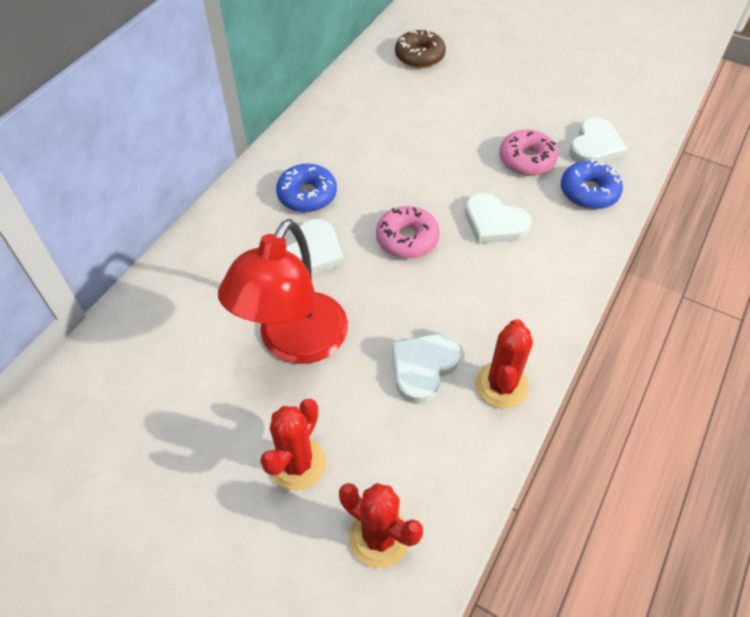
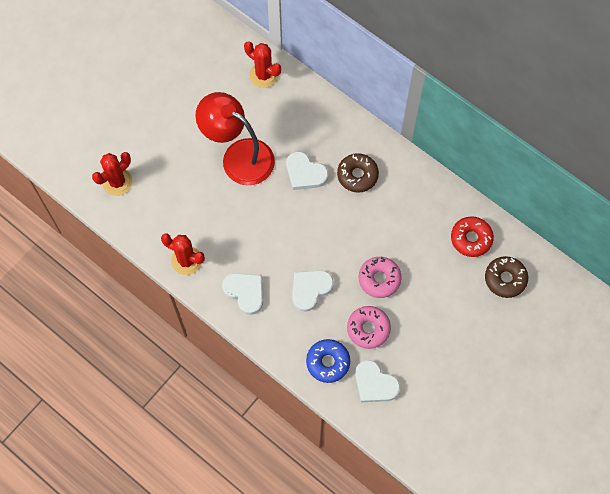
camera: 100 degrees right, 15 degrees up
(297, 463) = (164, 149): red cactus -> red cactus (263, 75)
(307, 195) = (357, 175): blue donut -> brown donut
(376, 85) = (471, 239): none -> red donut
(407, 239) = (306, 231): pink donut -> pink donut (379, 279)
(423, 368) = (207, 221): white heart -> white heart (245, 292)

